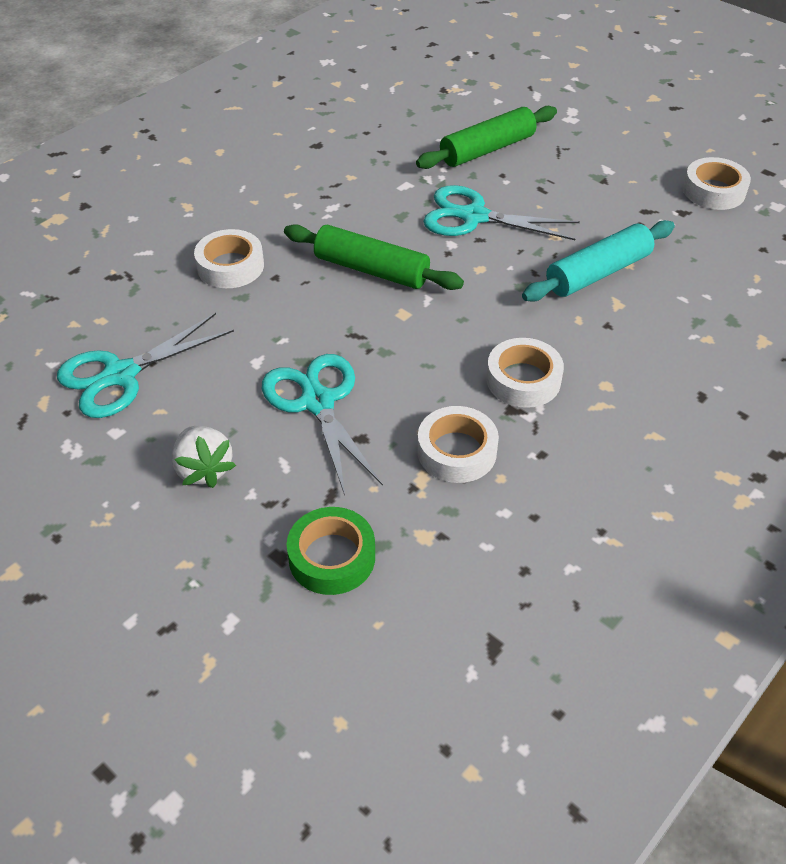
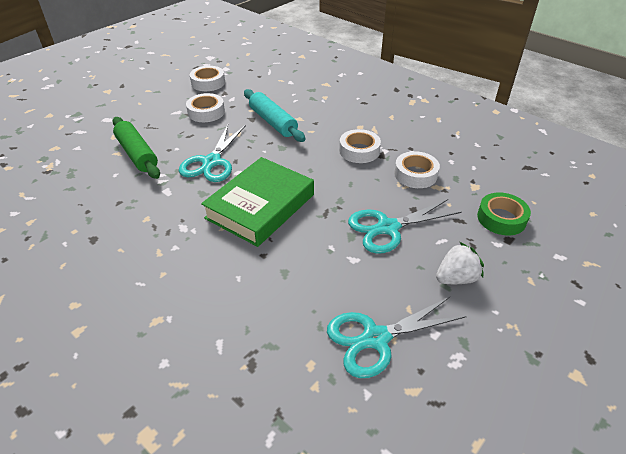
camera: 90 degrees left, 5 degrees down
(121, 375) = (376, 338): turquoise scissors -> turquoise scissors turned 105 degrees clockwise
(230, 266) = (247, 282): white tape -> white tape (206, 112)
(371, 270) = (260, 206): green rolling pin -> green book

